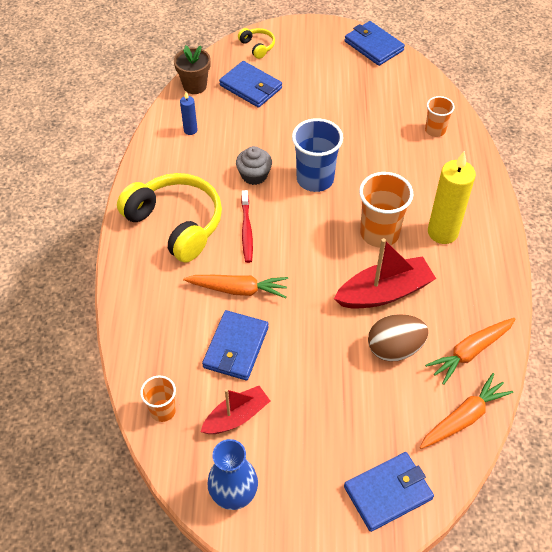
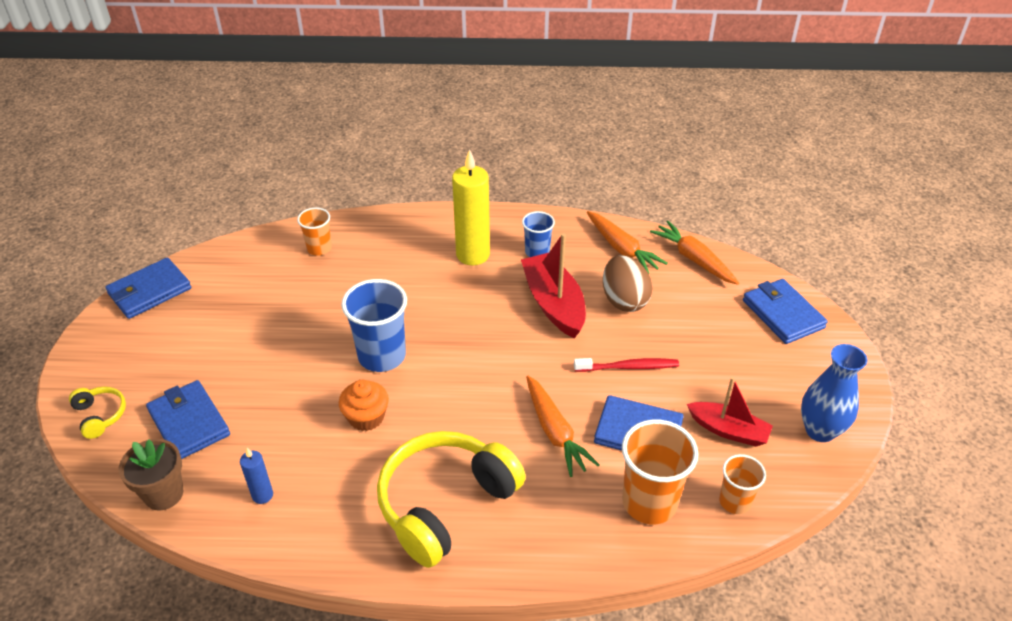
camera: 90 degrees left, 10 degrees down
(236, 416) = (728, 430): red boat -> red boat turned 150 degrees clockwise
(238, 289) = (555, 432): orange carrot -> orange carrot turned 150 degrees clockwise
(246, 230) = (461, 424): red toothbrush -> red toothbrush (628, 367)
(251, 87) = (189, 423): blue wallet -> blue wallet turned 75 degrees counterclockwise
(254, 175) = (366, 417): grey cupcake -> orange cupcake
(257, 46) = (100, 415): yellow headphones -> yellow headphones turned 90 degrees clockwise
(379, 233) = (472, 303): orange cup -> orange cup (649, 502)
(453, 281) = (537, 252): none -> blue cup

